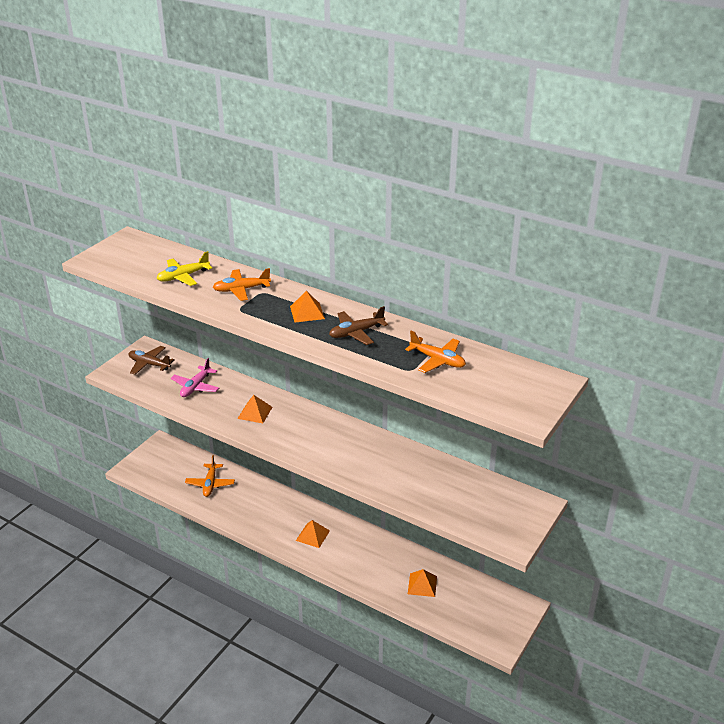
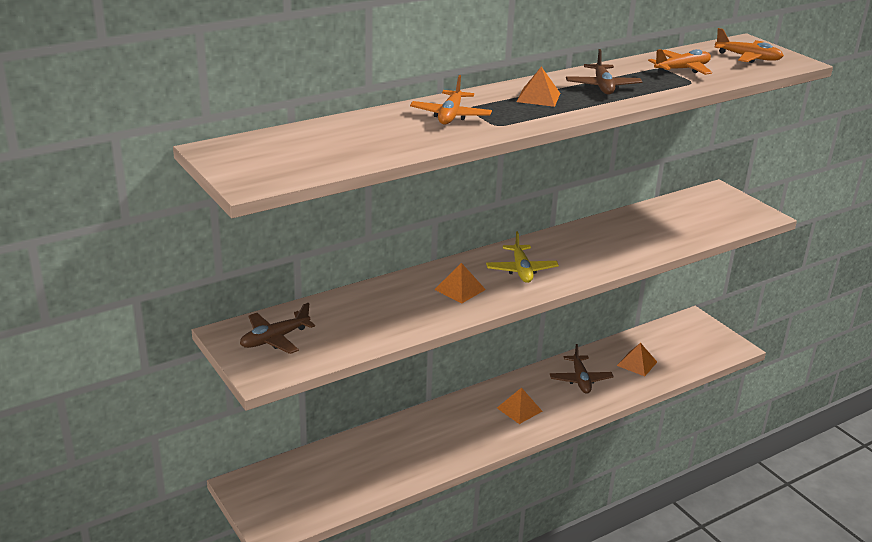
camera: 65 degrees left, 5 degrees down
(183, 277) = (378, 138): yellow plane -> yellow plane (521, 270)
(195, 387) = (366, 316): pink plane -> none
(210, 484) = (367, 462): orange plane -> orange plane (748, 58)
(374, 557) = (580, 380): none -> brown plane

